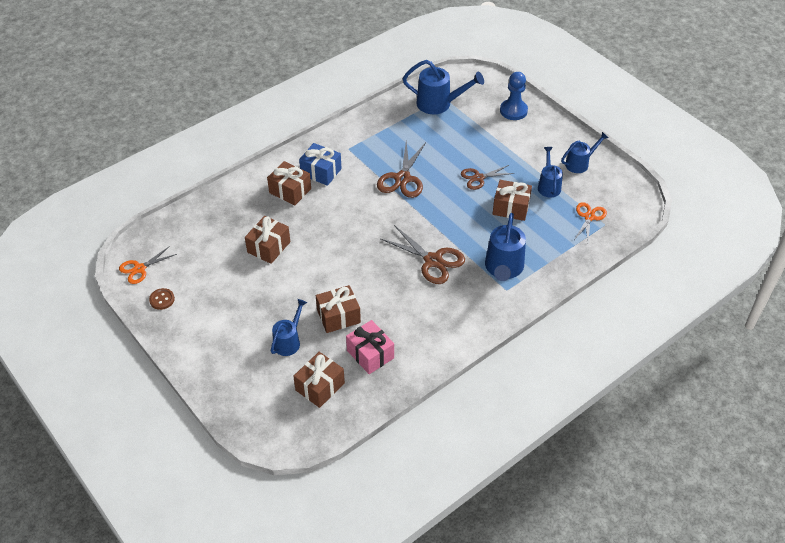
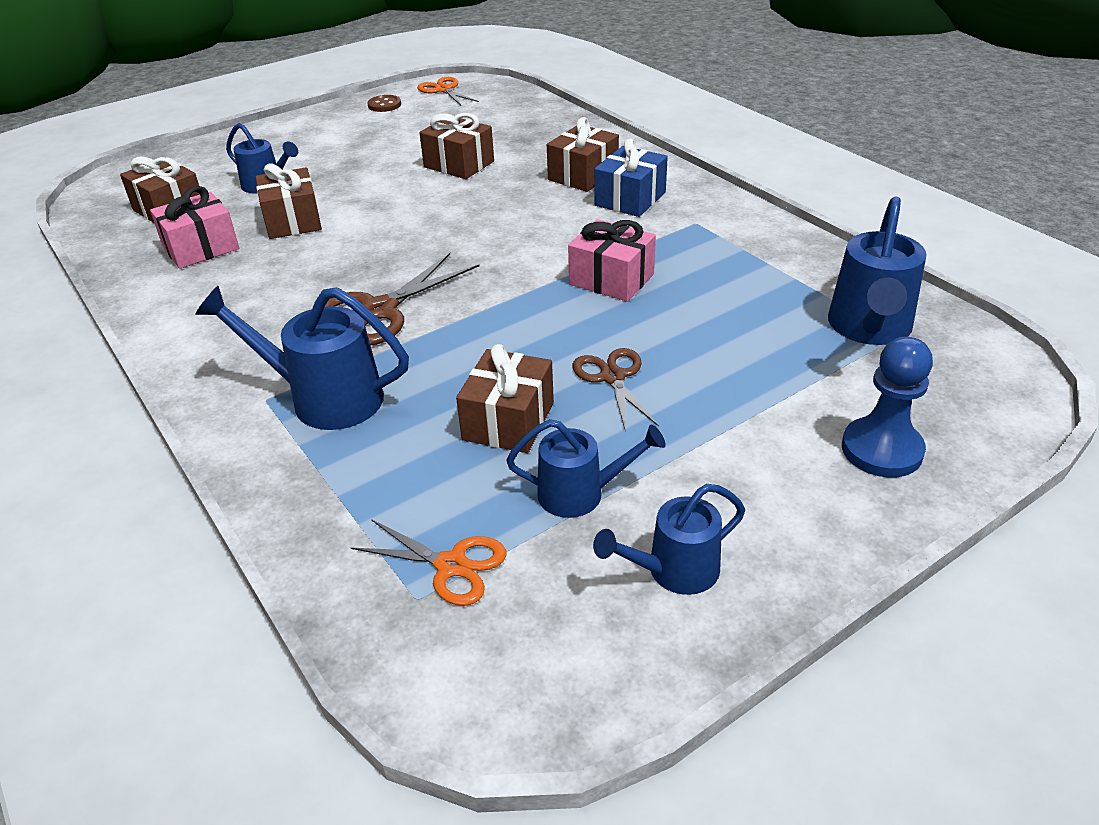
camera: 95 degrees right, 10 degrees down
(402, 178) = (611, 279): brown scissors -> pink gift
(580, 163) = (673, 571): blue watering can -> blue watering can turned 90 degrees clockwise

